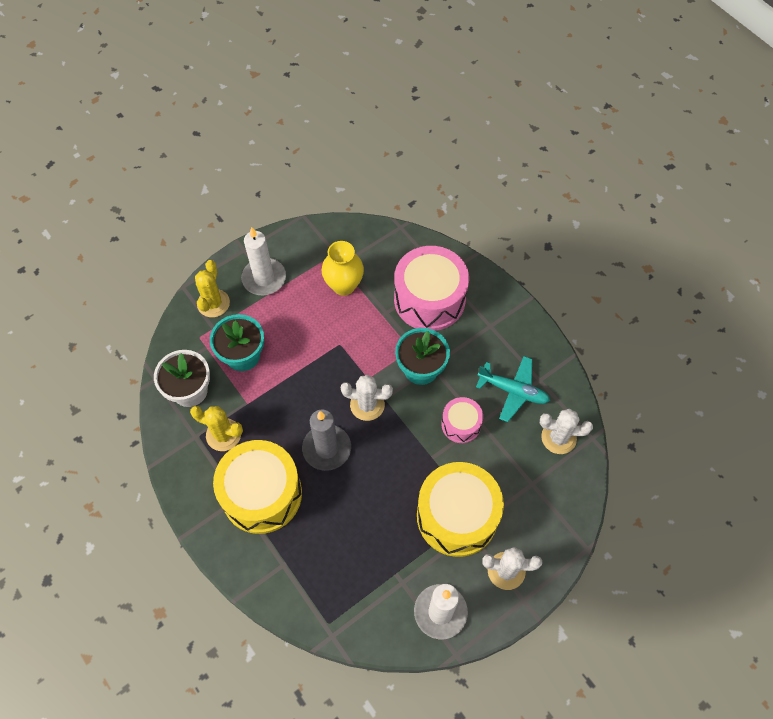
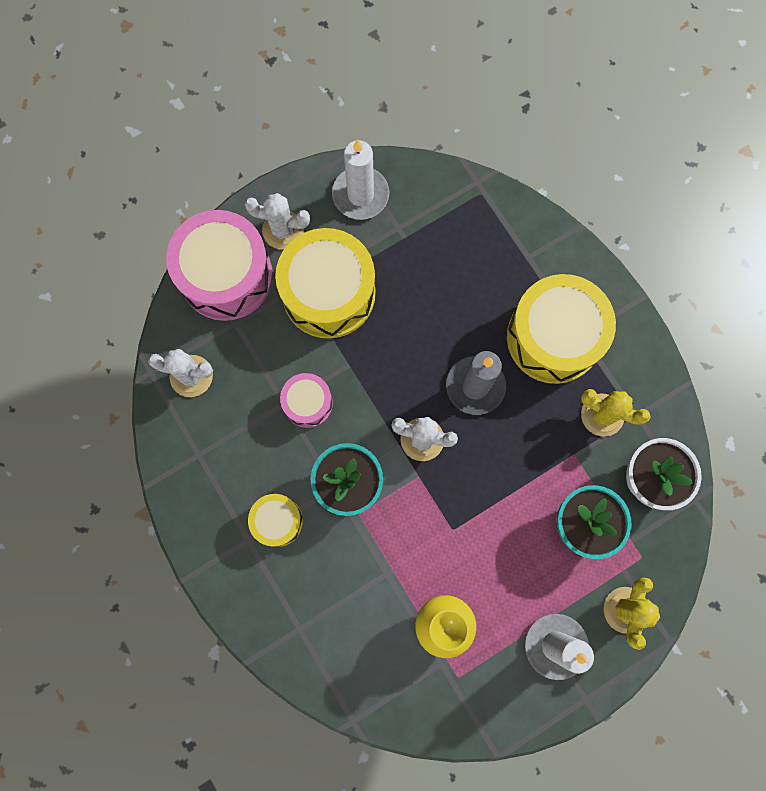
camera: 175 degrees left, 15 degrees up
(429, 299) = (324, 589): pink drum -> pink drum (226, 276)
(470, 339) = (277, 521): none -> yellow drum
(513, 391) = (234, 442): turquoise plane -> none

